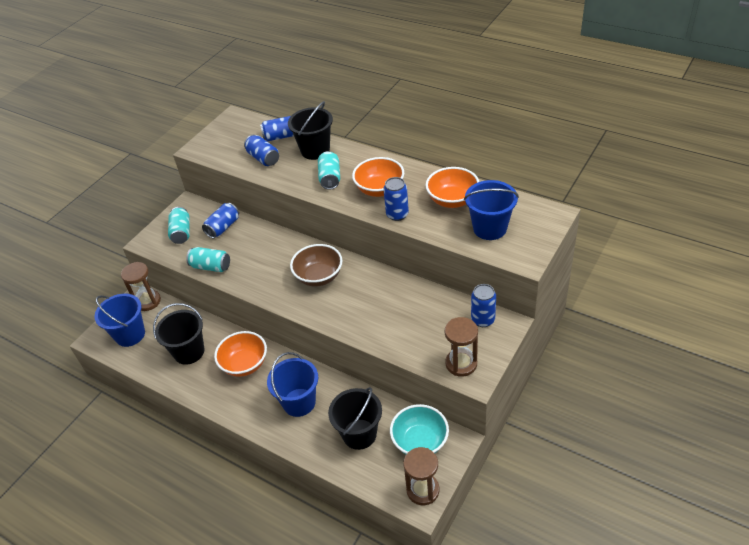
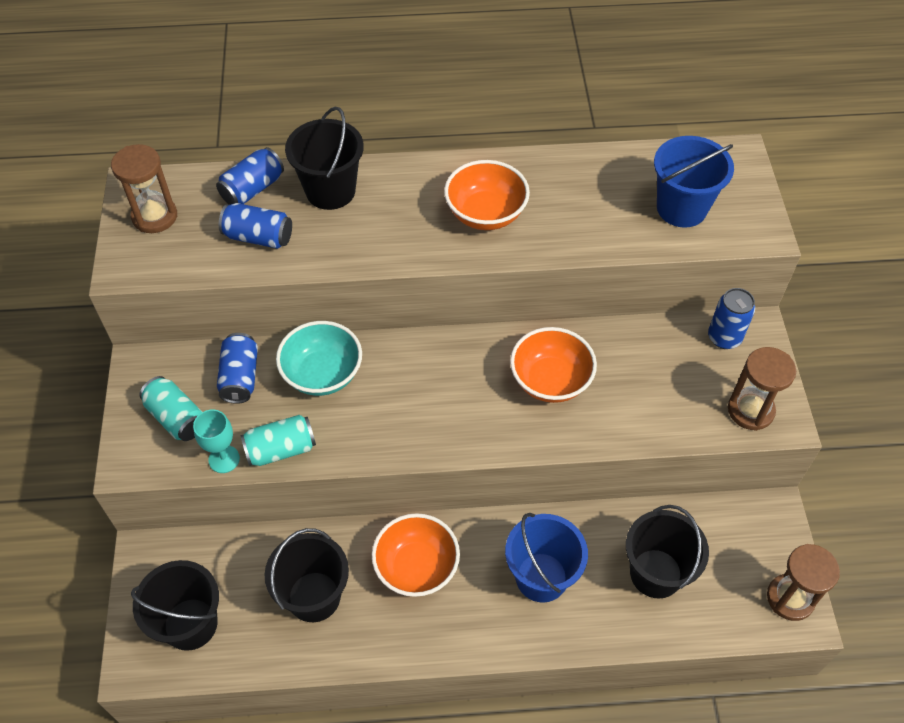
camera: 40 degrees left, 10 degrees up
(130, 334) = (190, 624): blue bucket -> black bucket
(148, 301) = (170, 555): brown hourglass -> brown hourglass (155, 216)
(184, 259) = (224, 459): none -> turquoise goblet
(319, 277) = (461, 384): brown bowl -> none
(330, 178) = (396, 226): turquoise can -> none
(397, 214) = (545, 242): blue can -> none
(420, 441) = (734, 538): turquoise bowl -> turquoise bowl (322, 374)
(452, 200) = (598, 188): orange bowl -> orange bowl (550, 381)

